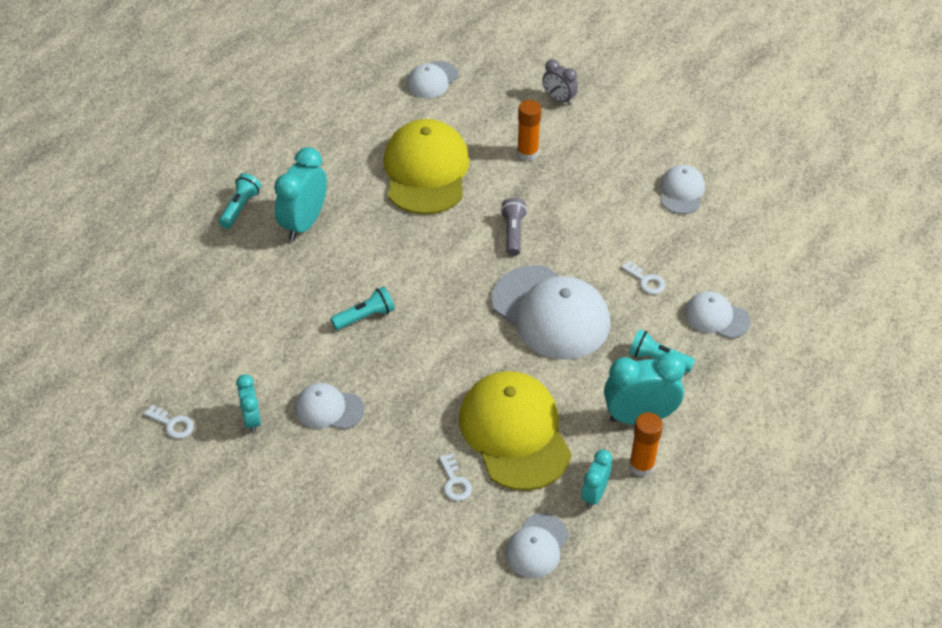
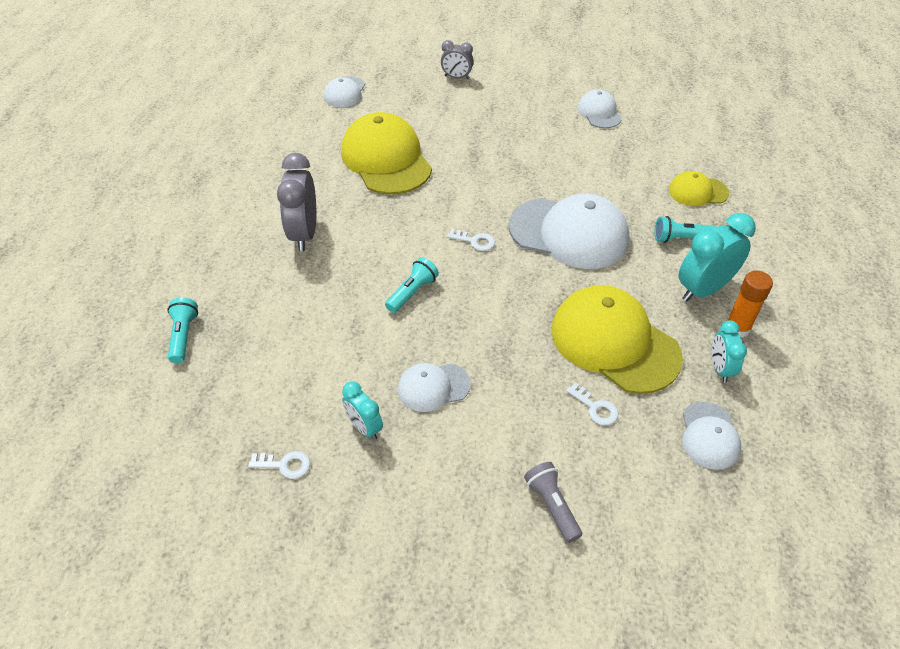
camera: 25 degrees left, 0 degrees up
(240, 207) = (235, 240): turquoise flashlight -> turquoise flashlight (183, 336)
(304, 223) = (304, 234): turquoise clock -> grey clock
(513, 233) = (492, 182): grey flashlight -> grey flashlight (552, 505)
(527, 153) = (460, 121): orange glue stick -> none
(646, 281) = (624, 183): white key -> white key (475, 241)
(716, 317) = (698, 191): white cap -> yellow cap

